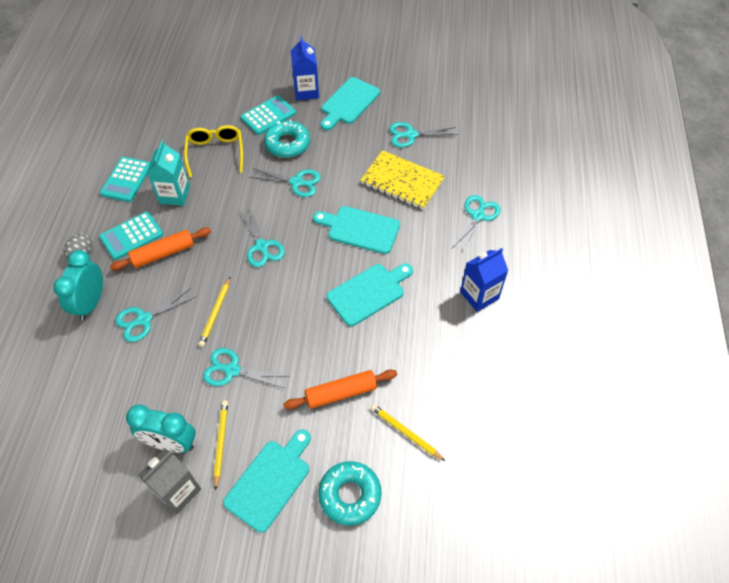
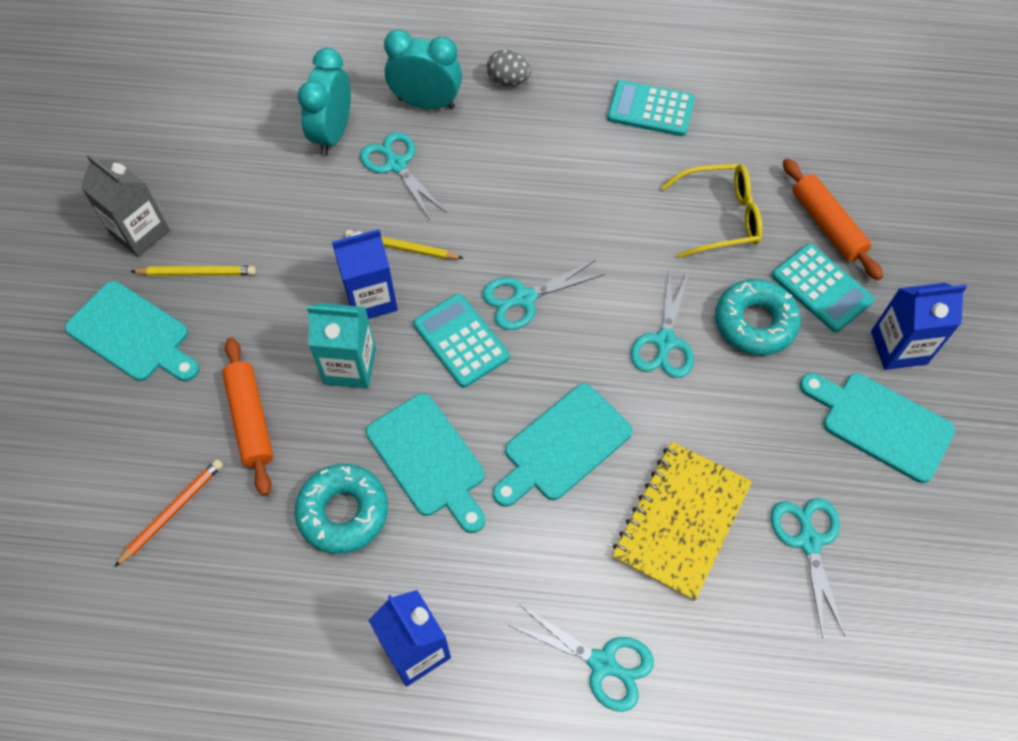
camera: 90 degrees right, 5 degrees up
(131, 236) = (542, 131): turquoise calculator -> turquoise calculator (461, 341)
(163, 253) = (509, 172): orange rolling pin -> orange rolling pin (827, 225)
(171, 443) = (206, 218): turquoise clock -> turquoise clock (333, 134)
(174, 195) = (624, 172): turquoise carton -> turquoise carton (350, 366)
(232, 370) = (305, 276): turquoise scissors -> none
(254, 329) = (371, 299): none -> blue carton
(350, 495) = (93, 434): turquoise donut -> turquoise donut (343, 512)
(360, 229) = (563, 446): turquoise cutting board -> turquoise cutting board turned 150 degrees counterclockwise
(405, 432) = (172, 512): yellow pencil -> orange pencil

